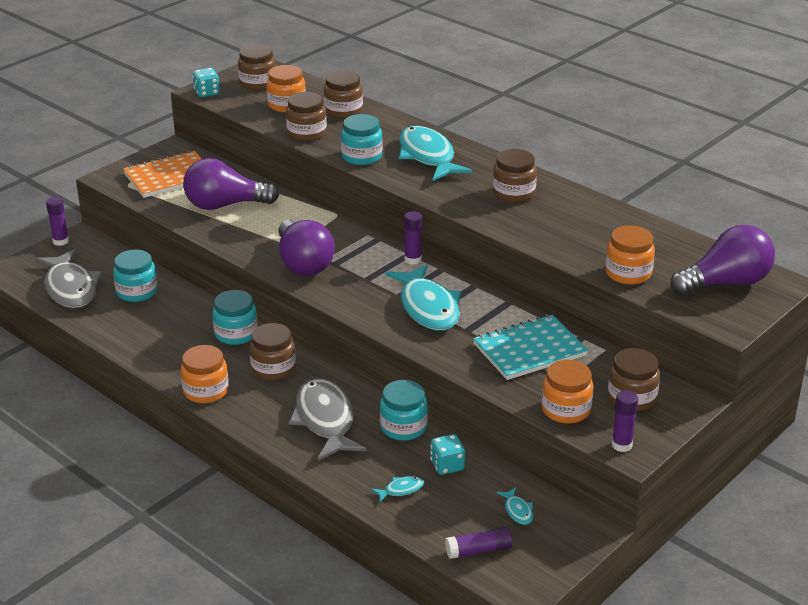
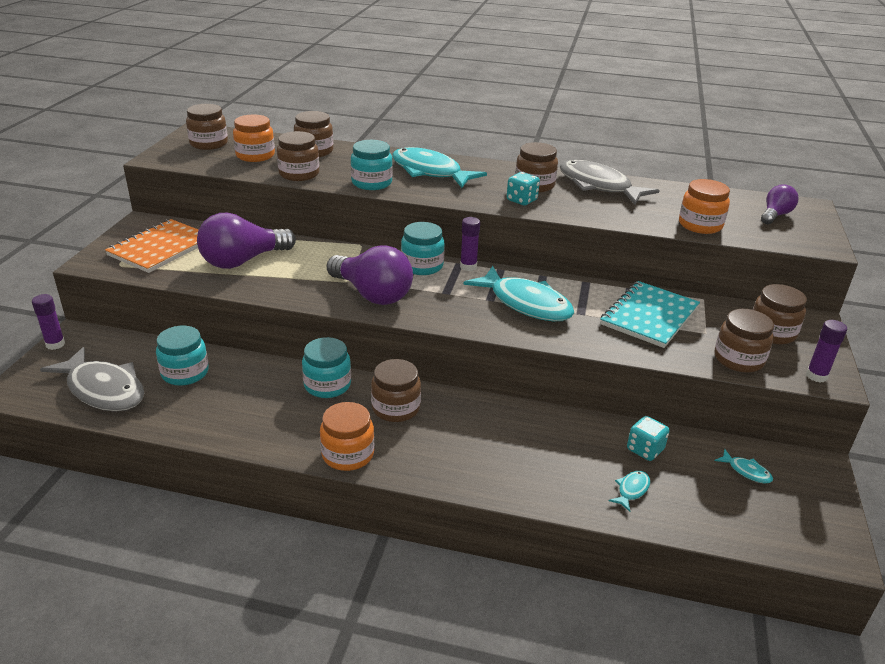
camera: 30 degrees left, 0 degrees up
(207, 93) = (164, 159): turquoise dice -> turquoise dice (521, 200)
(325, 420) = (494, 444): grey fish -> grey fish (598, 186)
(403, 427) = (570, 426): turquoise jar -> turquoise jar (422, 266)
(478, 550) = (760, 525): purple glue stick -> none
(566, 410) = (738, 359): orange jar -> brown jar
(725, 283) = (775, 215): purple light bulb -> purple light bulb, size x0.55

